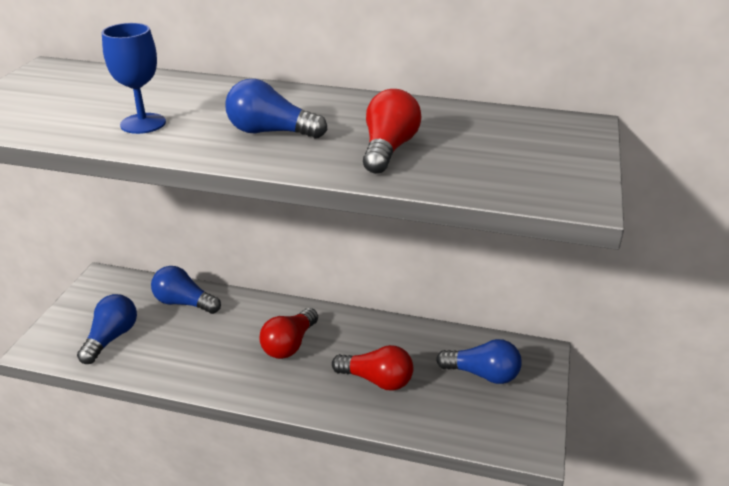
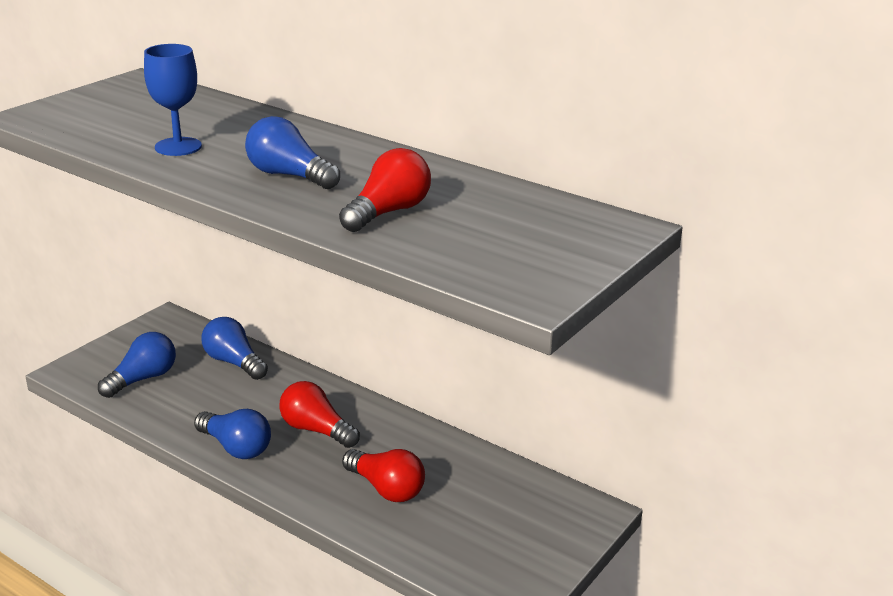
camera: 20 degrees right, 5 degrees down
(289, 345) = (316, 430): red light bulb -> red light bulb turned 75 degrees clockwise
(483, 374) = (509, 514): blue light bulb -> blue light bulb (236, 447)

